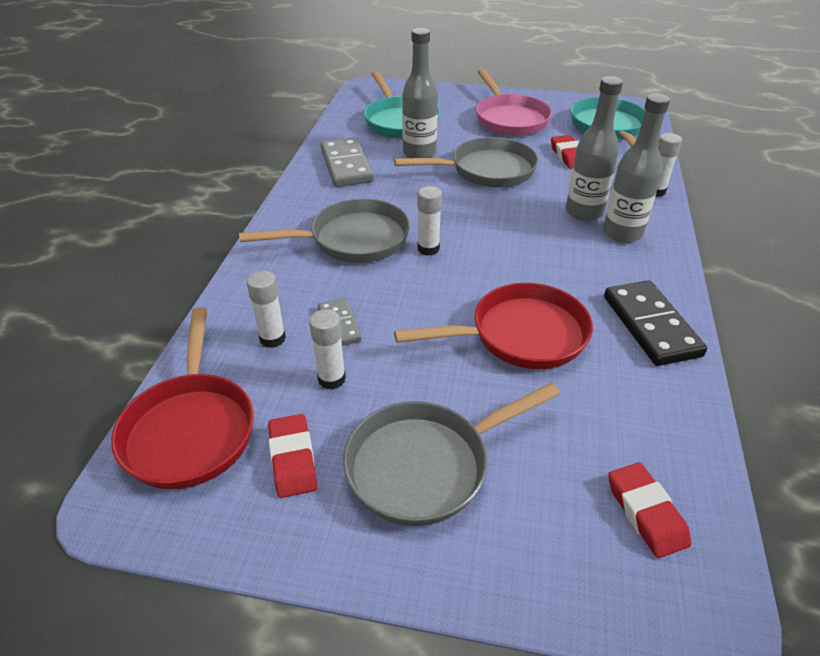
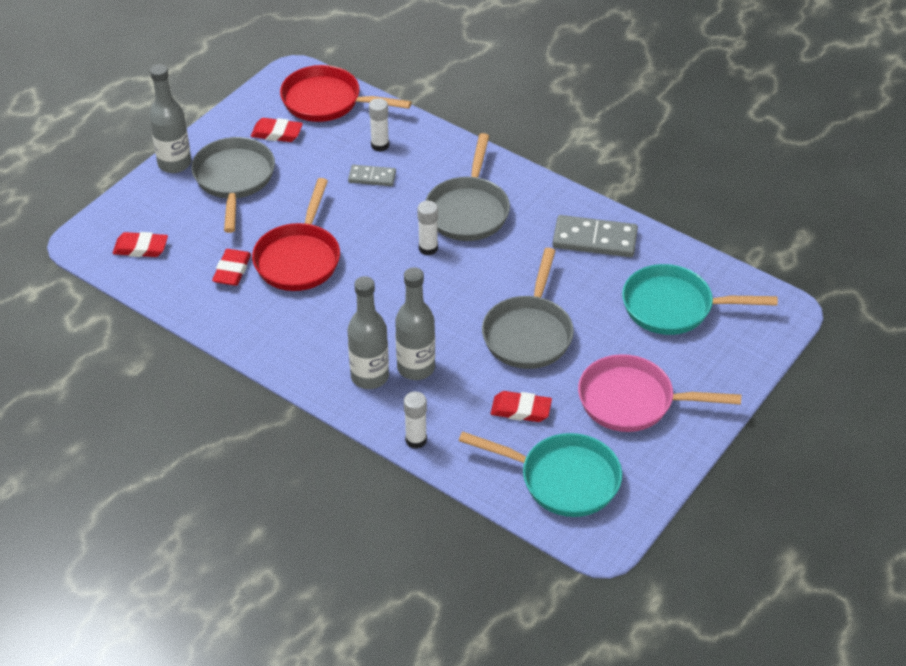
camera: 115 degrees right, 5 degrees up
(331, 379) = (325, 161): white glue stick -> none
(419, 153) = (592, 298): grey bottle -> grey bottle (174, 164)
(592, 386) = (232, 270): none -> red eraser
(650, 326) = (258, 329): black domino -> none

